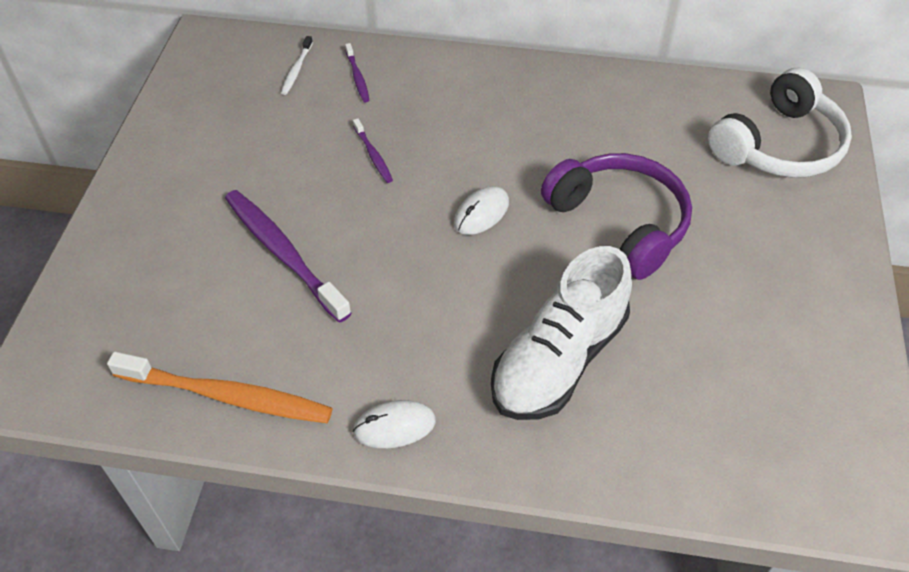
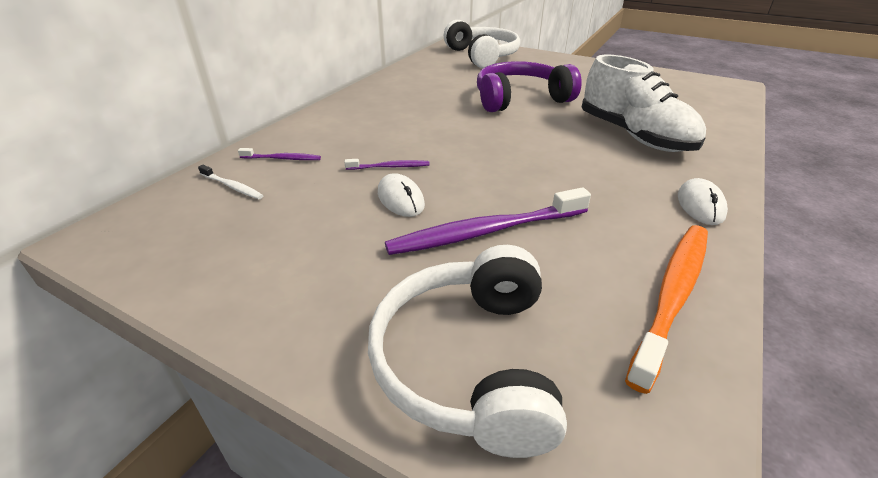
camera: 70 degrees left, 15 degrees down
(128, 276) = (468, 361): none -> white headphones
(481, 213) = (487, 136): white mouse -> white mouse (400, 199)

